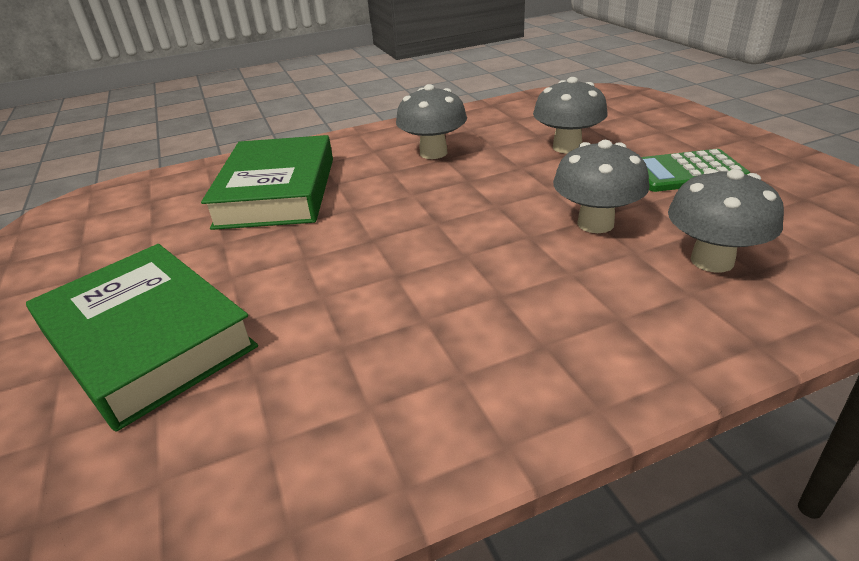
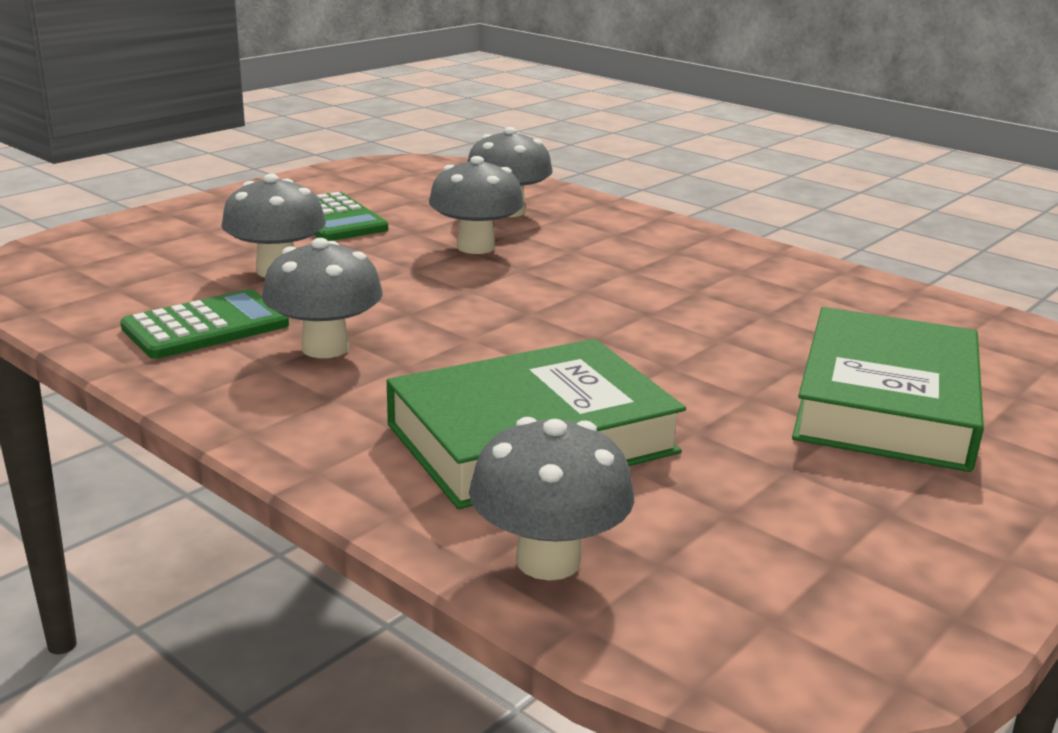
camera: 120 degrees left, 10 degrees down
(188, 178) = (548, 560): none -> grey mushroom
(485, 128) = (206, 326): none -> green calculator

